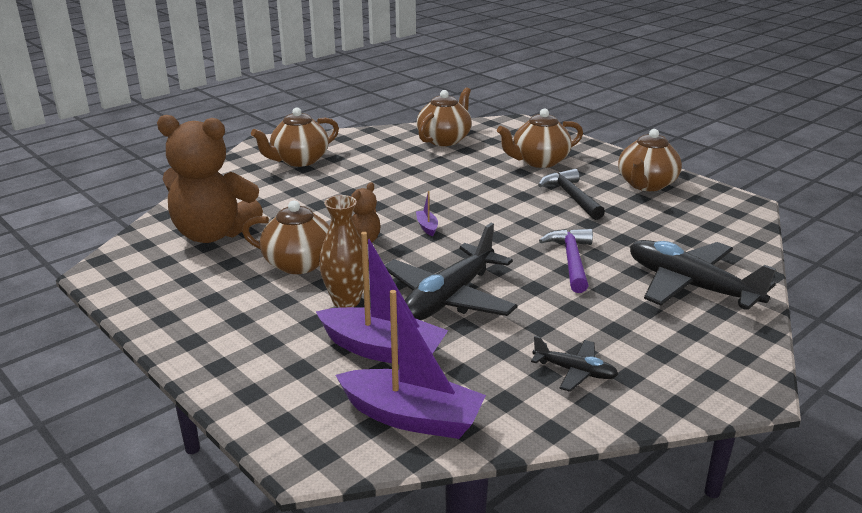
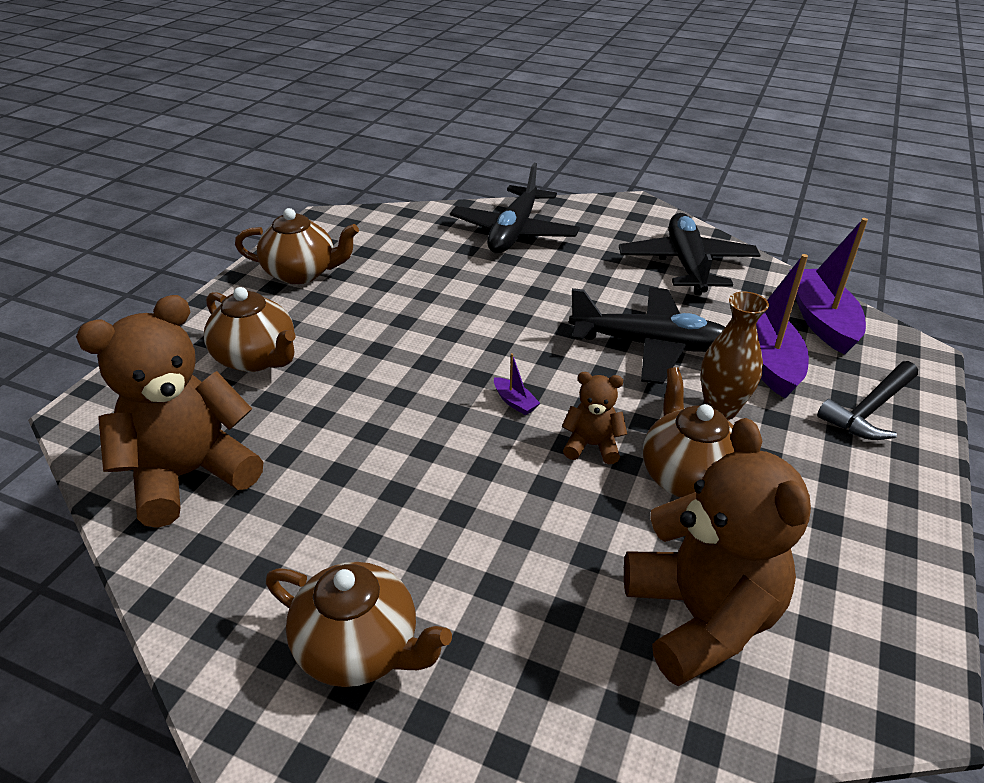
camera: 115 degrees left, 10 degrees up
(427, 227) = (515, 402): purple boat -> purple boat turned 90 degrees counterclockwise
(444, 139) = (189, 475): brown teapot -> brown teddy bear
(571, 196) = (362, 315): black hammer -> black hammer (869, 410)
(571, 260) = (516, 292): purple hammer -> none
(575, 371) = (687, 265): black plane -> black plane, size x1.98

